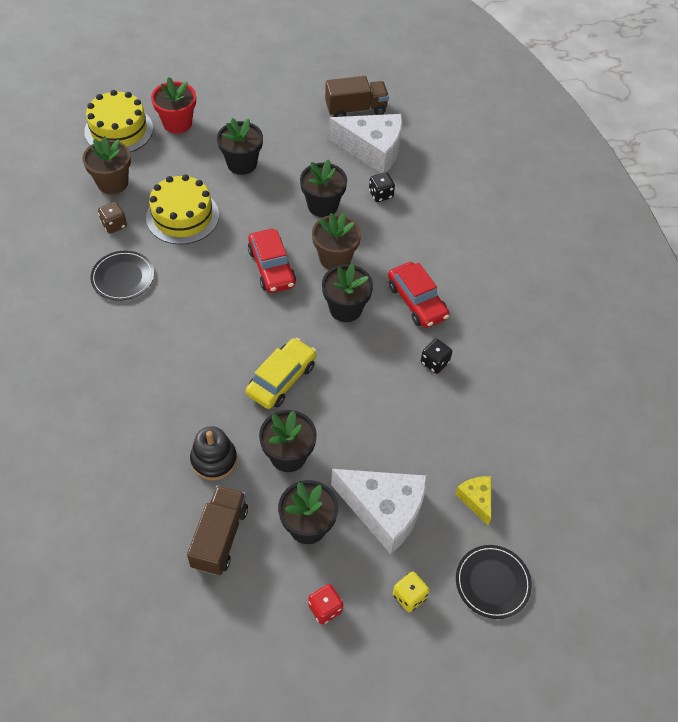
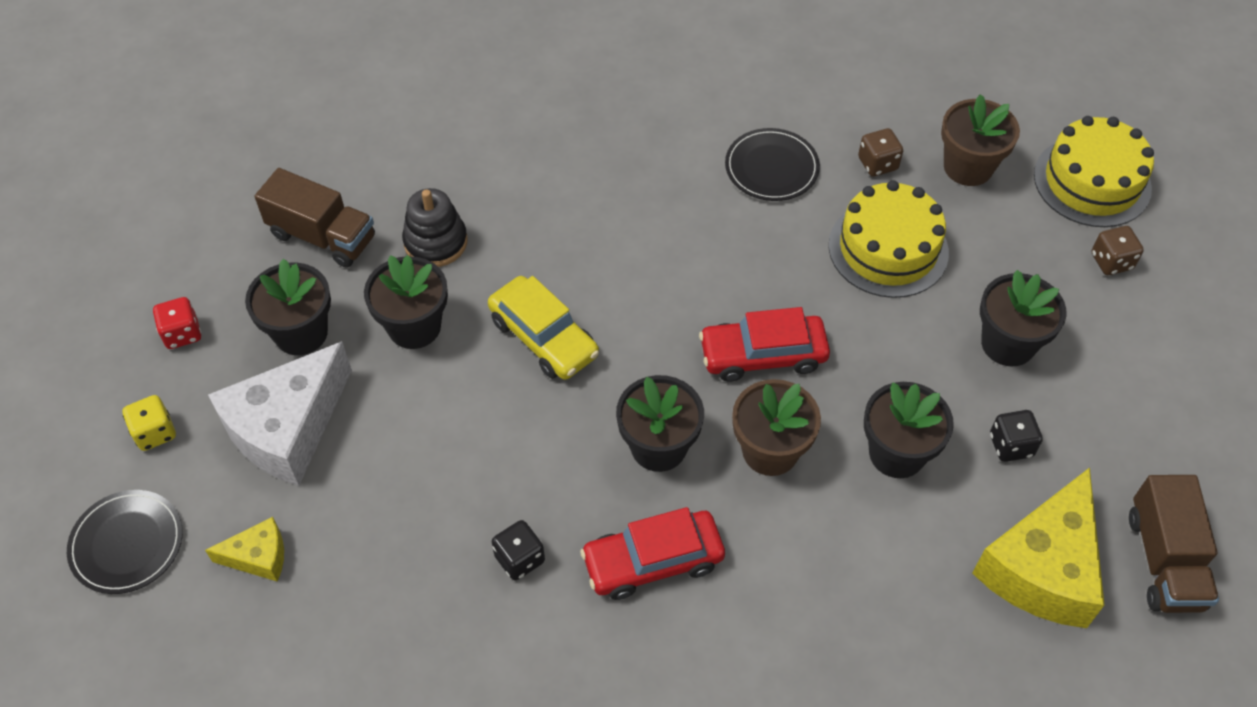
camera: 105 degrees right, 0 degrees up
(177, 123) = (1111, 261): red flower pot -> brown dice
(372, 150) = (1042, 568): white cheese -> yellow cheese
(380, 194) = (918, 557): black dice -> black dice (1011, 445)

